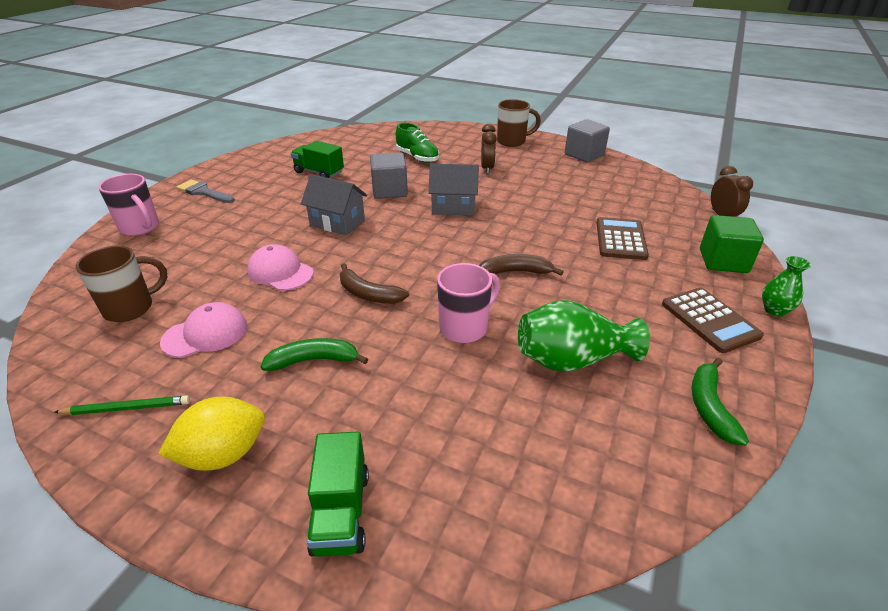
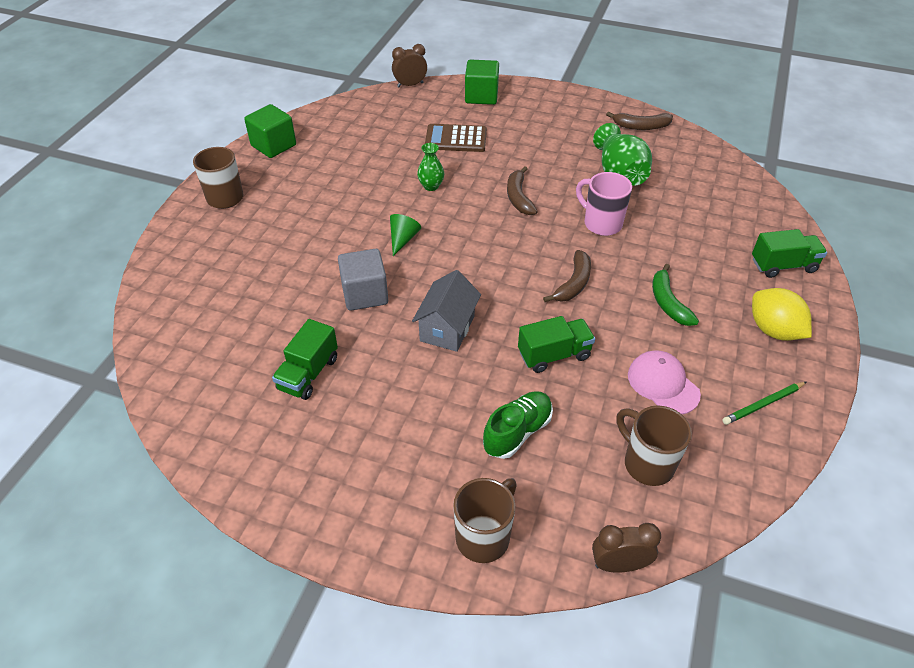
camera: 95 degrees left, 10 degrees up
(127, 408) = (763, 404): green pencil -> green pencil turned 105 degrees counterclockwise
(140, 228) = (484, 536): pink mug -> brown mug
(203, 192) = (372, 498): grey brush -> none
(280, 272) = (554, 355): pink cap -> green truck
(417, 157) = (266, 279): green shoe -> green shoe (517, 432)
(453, 207) = (403, 239): grey house -> green cone
(487, 168) = (305, 217): brown clock -> brown clock (619, 565)
(584, 155) = (273, 145): grey cube -> green cube
(709, 320) = (557, 113): brown calculator -> none
(709, 407) = (641, 126): green banana -> brown banana
(774, 310) = (539, 87): green vase -> green vase (431, 186)

